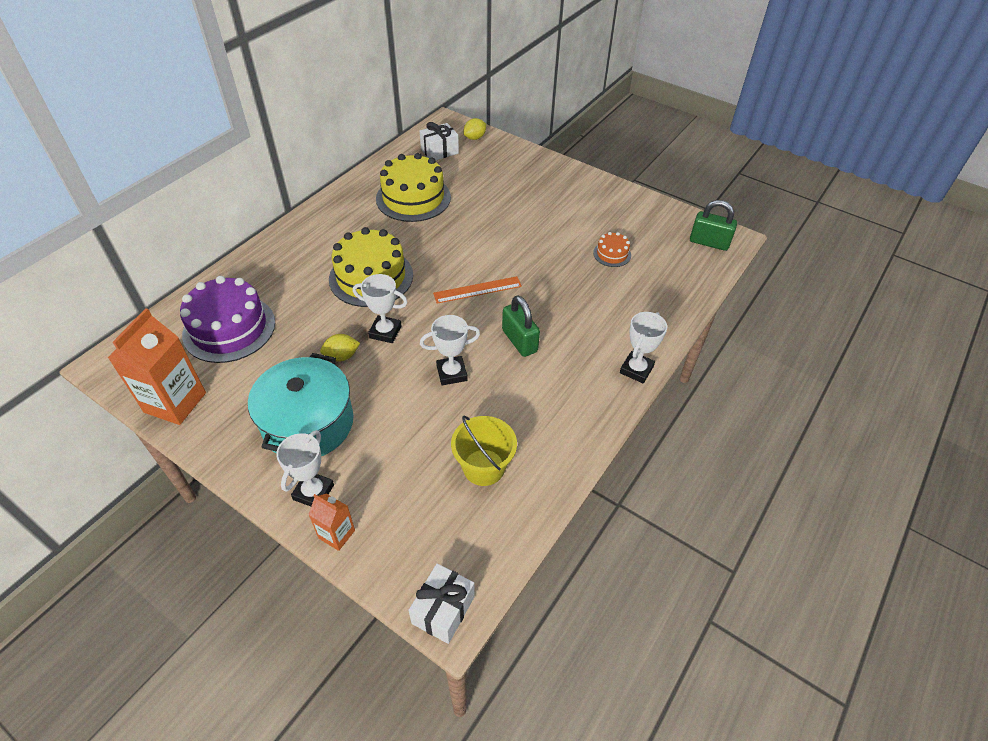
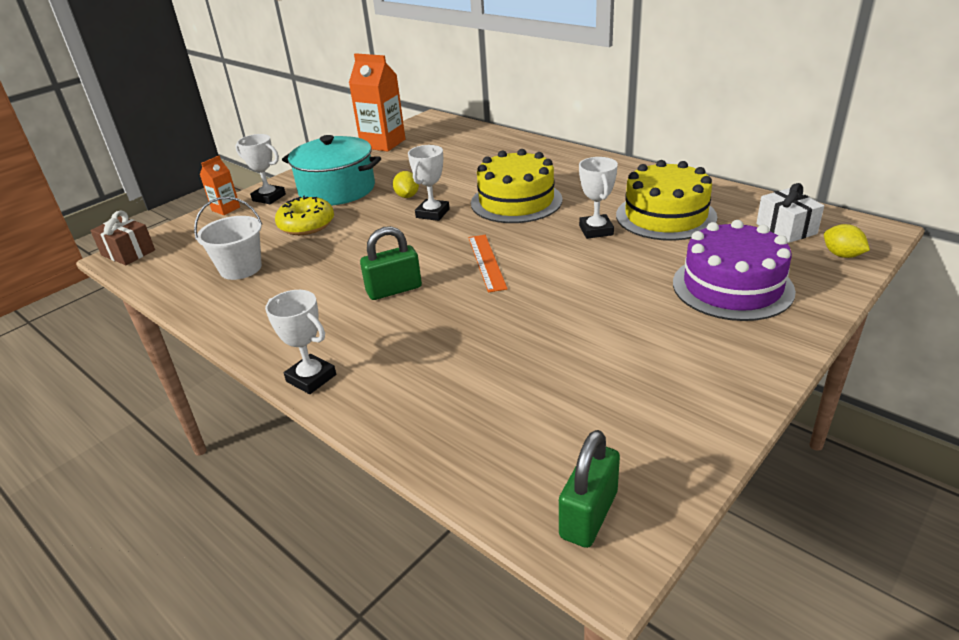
camera: 100 degrees right, 15 degrees down
(229, 328) = (457, 150): purple cake -> purple cake (732, 287)
(394, 432) = (306, 225): none -> yellow donut
(443, 610) = (128, 253): white gift -> brown gift
(451, 373) = (363, 249): white trophy -> white trophy (596, 230)
(483, 467) = (241, 268): yellow bucket -> white bucket
(612, 254) = (553, 377): orange cake -> none

